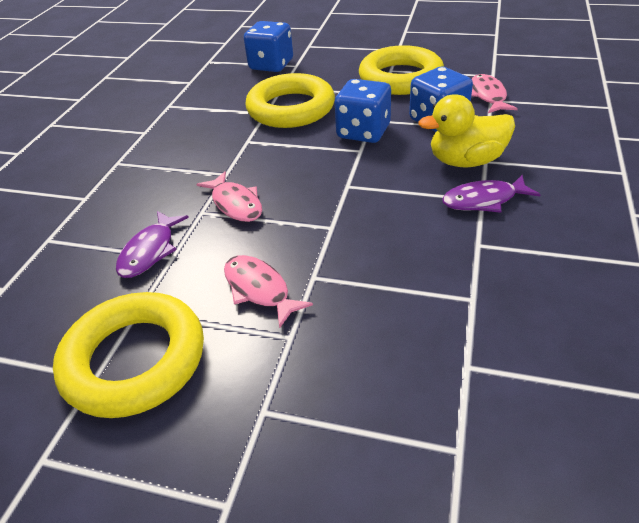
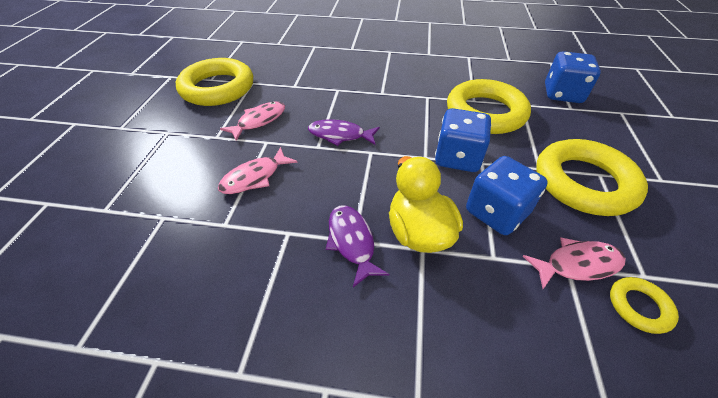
camera: 80 degrees right, 5 degrees up
(150, 251) = (300, 78): purple fish -> purple fish (340, 135)
(235, 204) = (346, 101): pink fish -> pink fish (254, 177)
(518, 82) = (639, 307): none -> yellow ring

